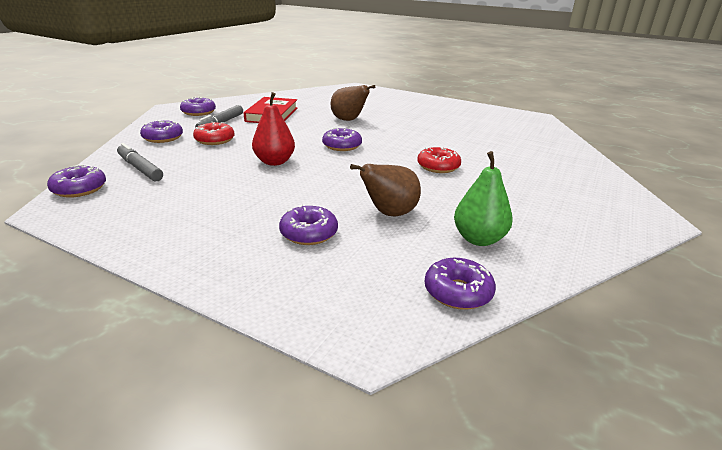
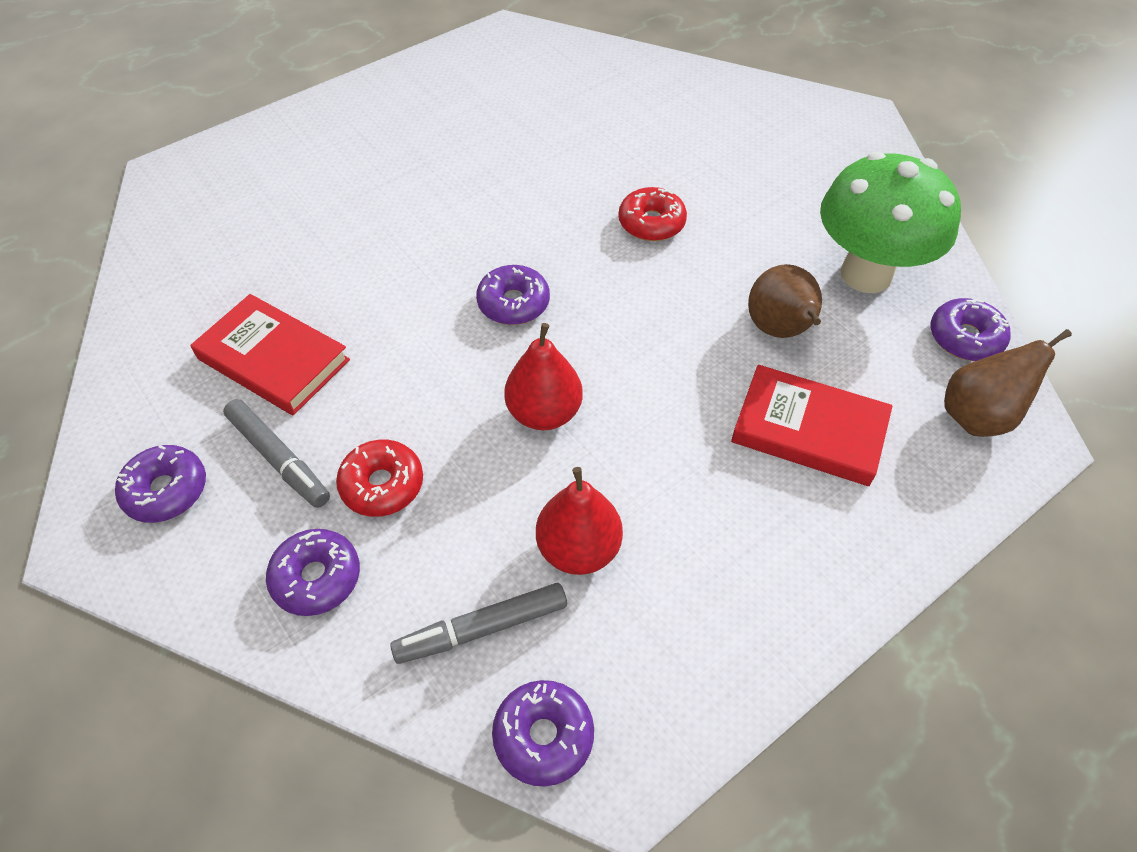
camera: 65 degrees left, 25 degrees up
(191, 181) = (578, 549): none -> red pear
(309, 233) = (809, 430): purple donut -> red book
(348, 120) = (384, 253): brown pear -> brown pear (977, 416)
(478, 239) = (866, 274): green pear -> green mushroom

